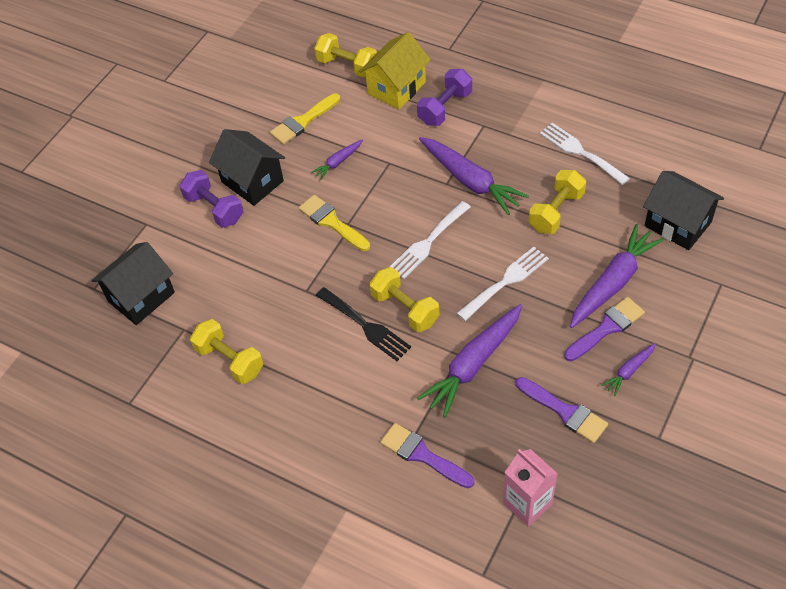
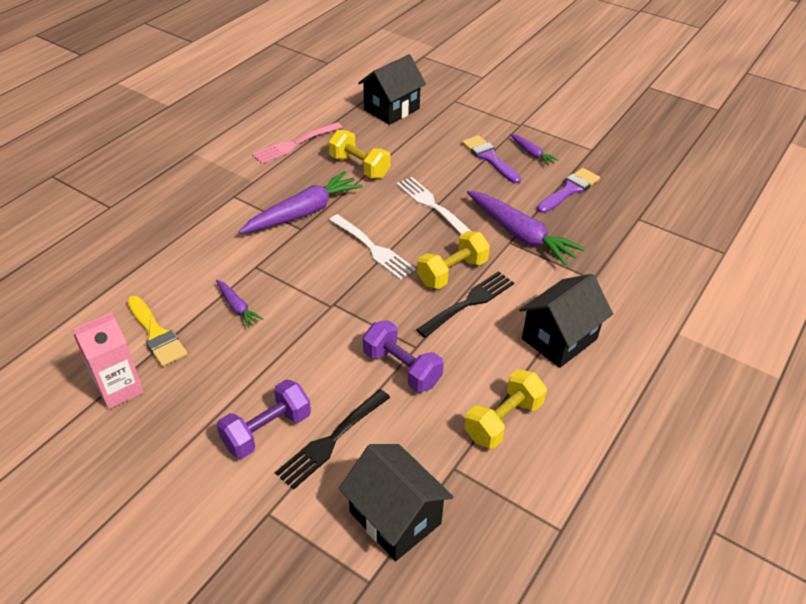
camera: 90 degrees left, 10 degrees down
(206, 248) = (331, 441): none -> black fork
(252, 181) = (236, 389): black house -> black house (559, 339)
(331, 222) = (324, 319): yellow brush -> none
(347, 66) = (84, 288): yellow dumbbell -> none
(396, 88) = (146, 251): yellow house -> none
(422, 455) = (616, 276): purple brush -> none
(445, 108) = (196, 218): purple dumbbell -> purple dumbbell (402, 368)
(527, 503) = (656, 220): pink carton -> pink carton (119, 389)
(580, 152) = (294, 144): white fork -> pink fork
(612, 283) = (444, 148): purple carrot -> none

